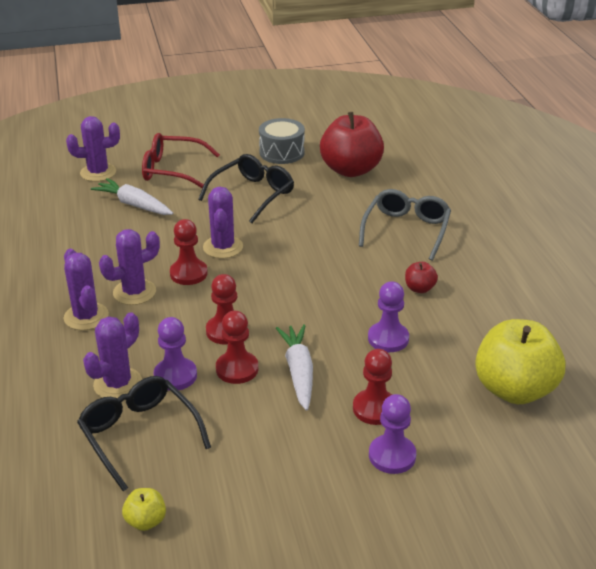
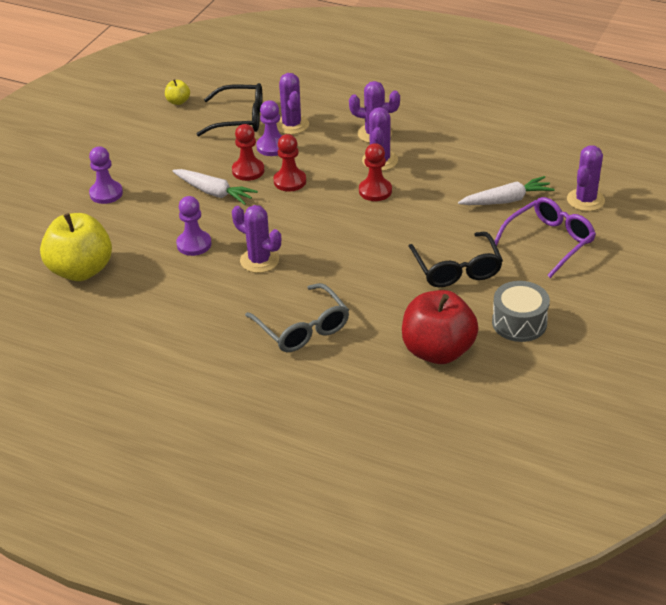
camera: 130 degrees right, 5 degrees up
(172, 170) = (549, 241): red glasses -> purple glasses
(223, 247) = (391, 220): purple cactus -> purple cactus (259, 260)
(375, 408) = (146, 206): red pawn -> none
(419, 288) = (223, 290): red apple -> none

